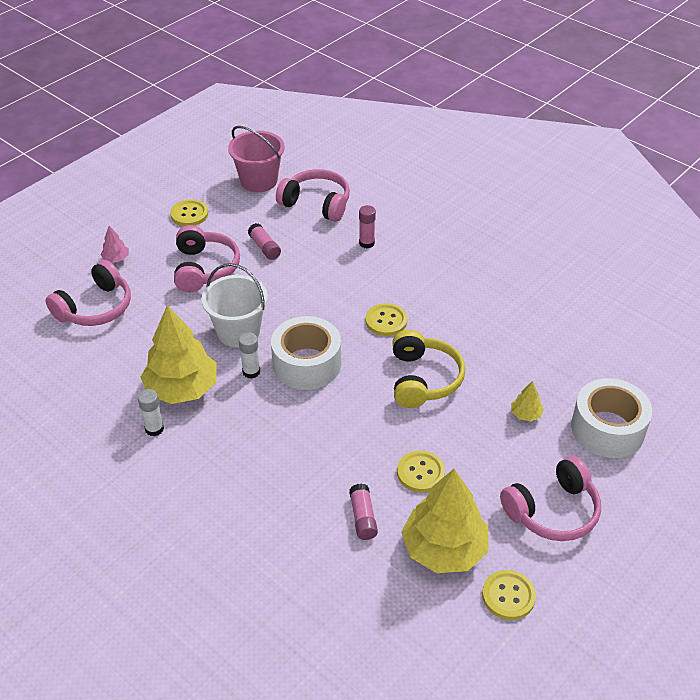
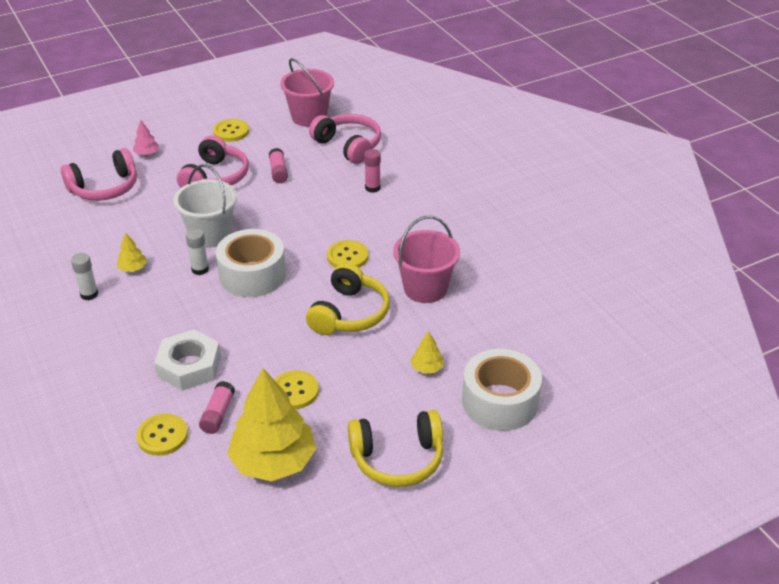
camera: 20 degrees right, 5 degrees down
(182, 389) = (133, 268): yellow tree -> yellow tree, size x0.42
(304, 476) = (189, 366): none -> white nut
(477, 335) = (425, 288): none -> pink bucket
(508, 596) = (306, 519): yellow button -> yellow button (162, 436)
(553, 511) = (397, 458): pink headphones -> yellow headphones

